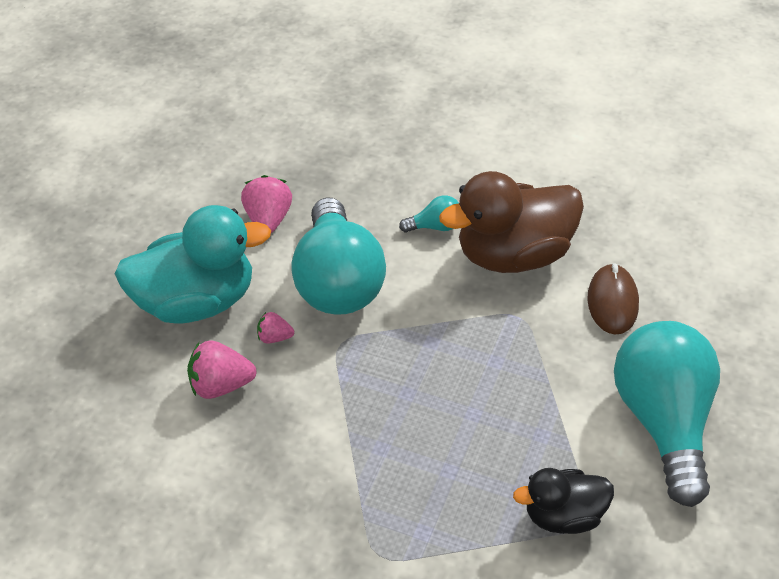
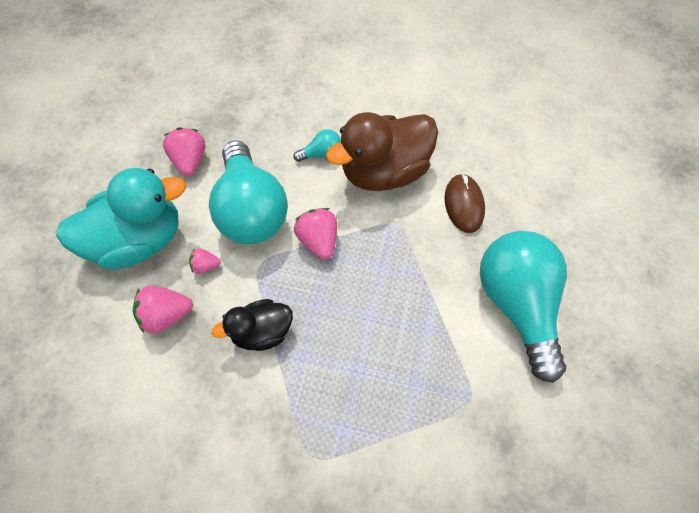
camera: 10 degrees left, 15 degrees up
(418, 324) = (318, 241): none -> pink strawberry
(563, 516) = (453, 399): black duck -> black duck (262, 332)

